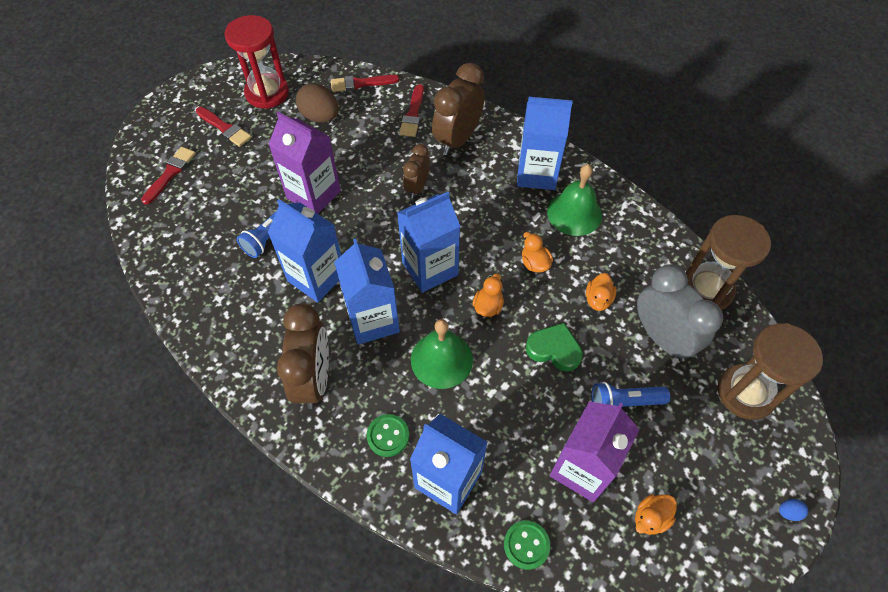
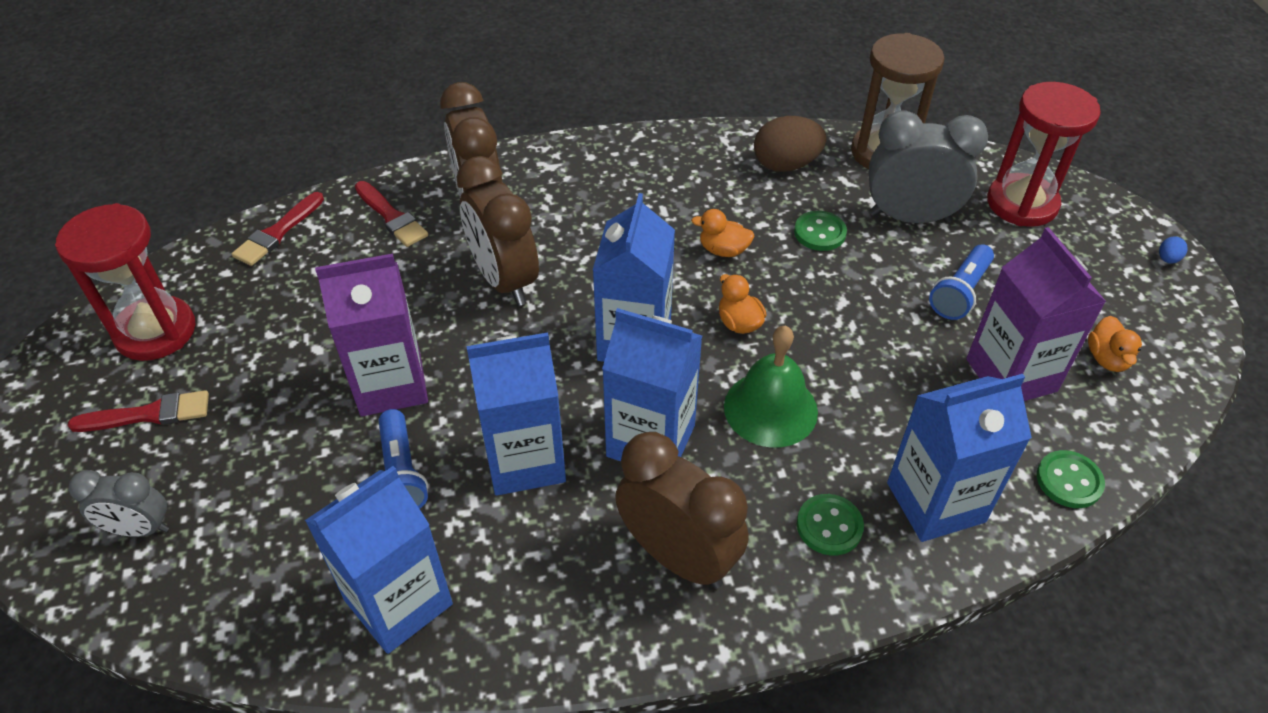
camera: 50 degrees left, 10 degrees down
(170, 173) = (140, 529): red brush -> grey clock
(320, 117) = (274, 302): brown egg -> brown egg (786, 165)
(417, 187) = (504, 280): brown clock -> brown clock, size x1.72
(536, 173) = (608, 174): blue carton -> blue carton (398, 602)
(554, 349) = (848, 305): green heart -> none
(574, 213) = (693, 180): green bell -> none
(598, 300) = (819, 233): orange duck -> green button
(745, 393) = (1022, 203): brown hourglass -> red hourglass

